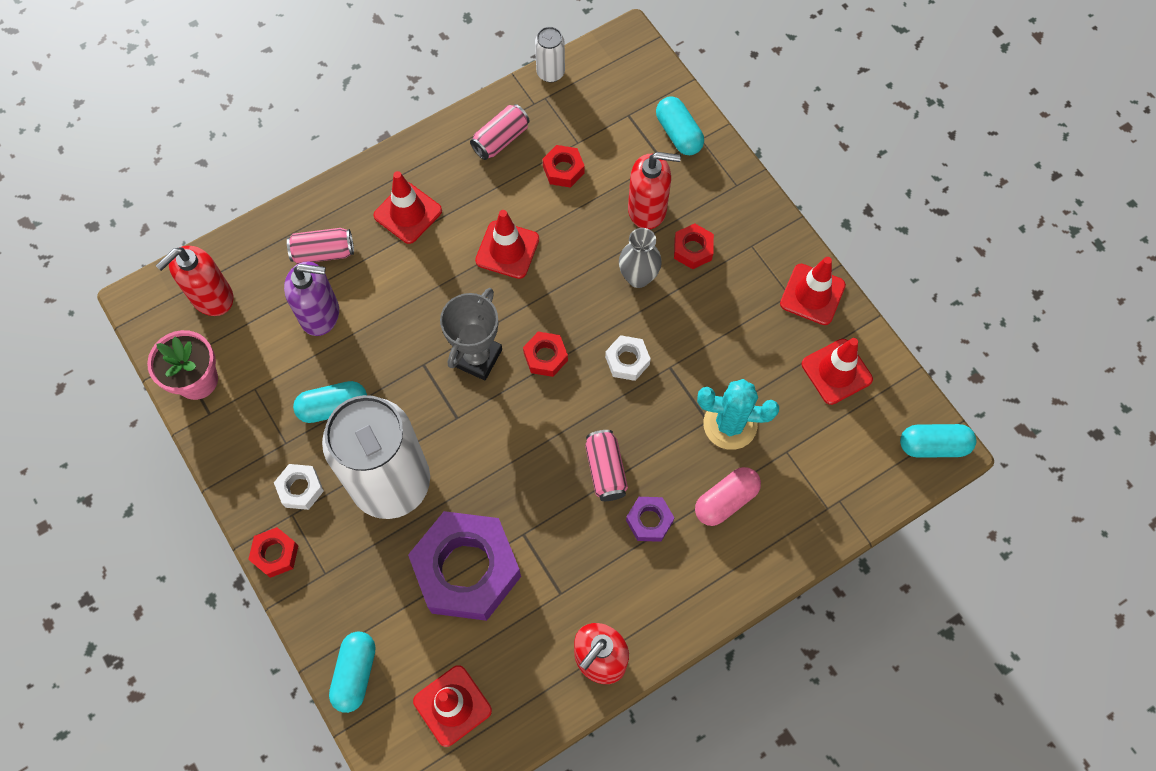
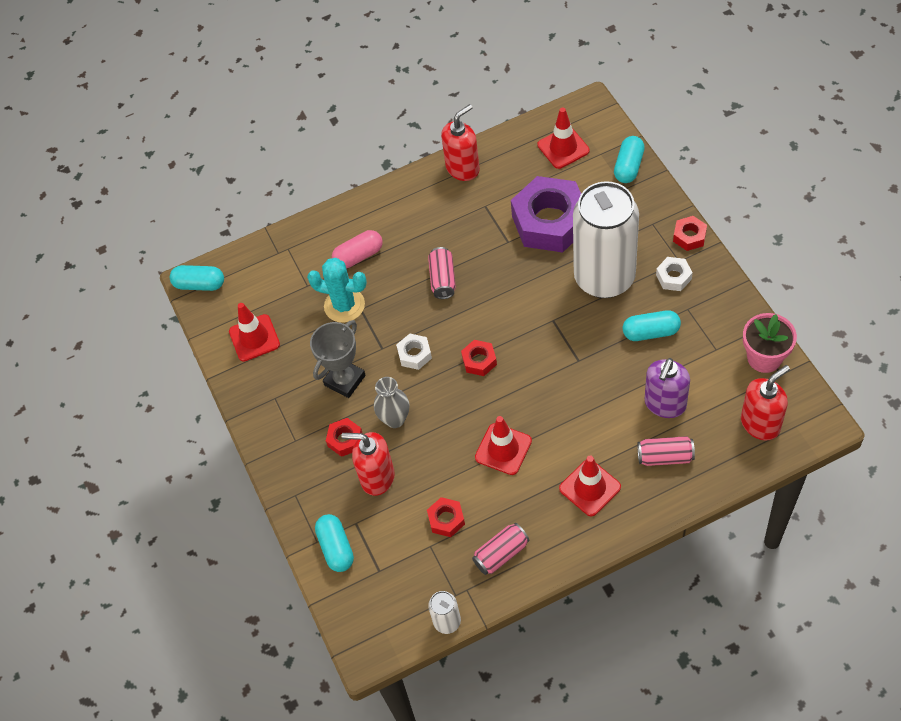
camera: 165 degrees left, 10 degrees down
(320, 314) = (665, 404): purple soap dispenser -> purple soap dispenser turned 75 degrees counterclockwise
(477, 357) = (534, 363): grey trophy -> grey trophy (345, 380)
(649, 521) = (416, 246): purple nut -> none
(812, 294) = (256, 397): red traffic cone -> none

